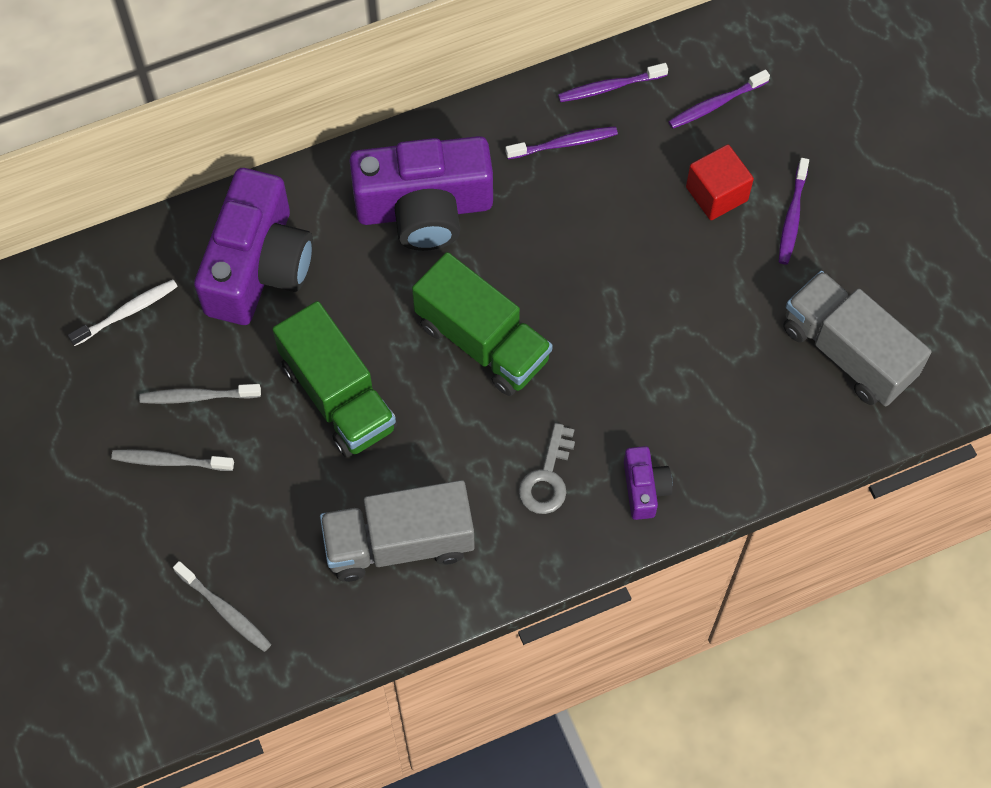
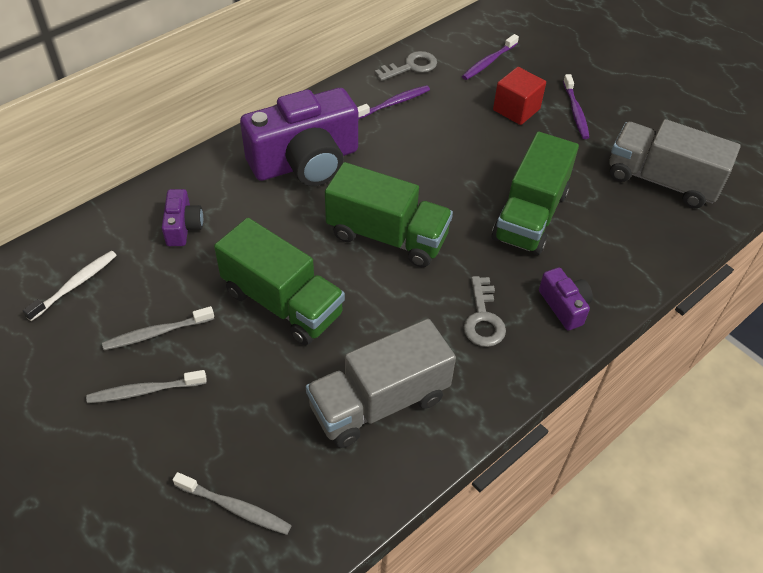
camera: 20 degrees left, 15 degrees down
(258, 266) = (183, 227): purple camera -> purple camera, size x0.45
(609, 87) = (411, 67): purple toothbrush -> grey key
(660, 359) = (530, 216): none -> green truck

